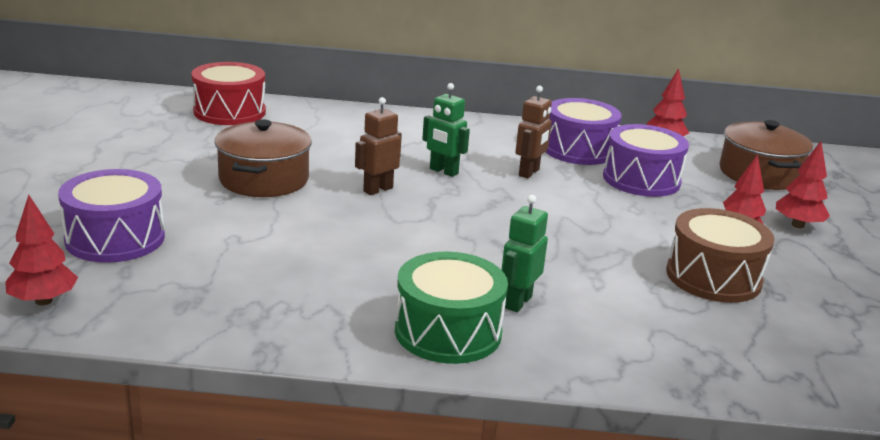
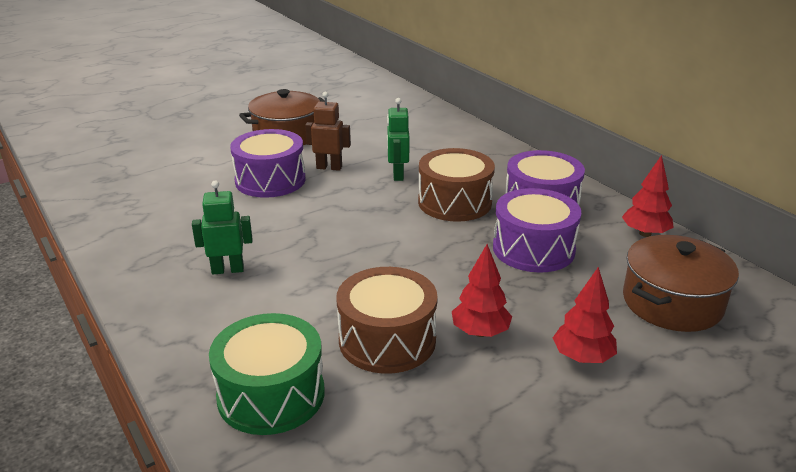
camera: 55 degrees right, 5 degrees up
(44, 301) = (70, 149): red tree -> none
(115, 238) = (156, 135): purple drum -> purple drum (270, 180)
(229, 112) = (367, 90): red drum -> none
(448, 331) = (156, 260): green drum -> green drum (271, 394)
(529, 173) = (454, 202): brown robot -> brown drum

